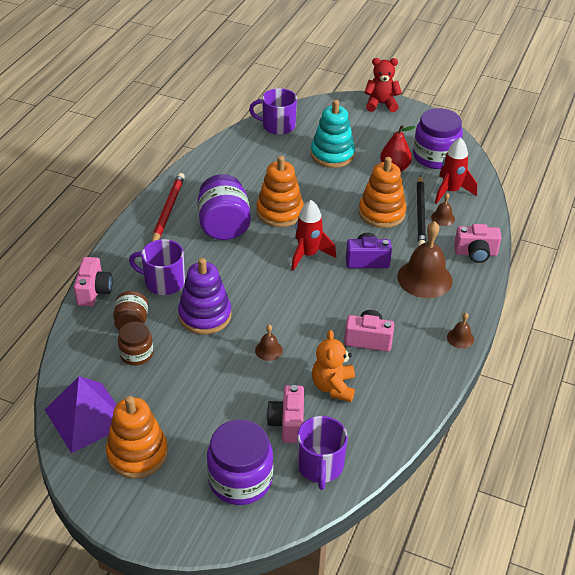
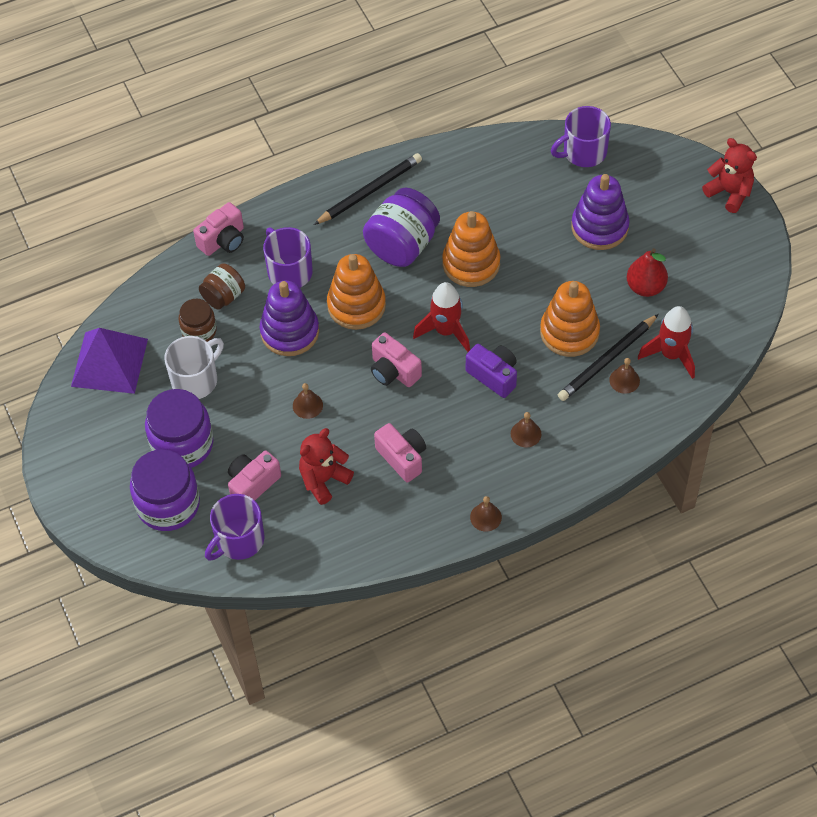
camera: 45 degrees right, 15 degrees up
(137, 453) = (116, 423): orange stacking toy -> orange stacking toy (356, 305)
(168, 210) = (370, 191): red pencil -> black pencil
(169, 386) = (195, 380): none -> white mug
(277, 126) = (583, 152): purple mug -> purple mug turned 75 degrees counterclockwise
(332, 155) = (599, 227): turquoise stacking toy -> purple stacking toy
(333, 387) = (323, 480): orange teddy bear -> red teddy bear
(424, 278) = (526, 434): brown bell -> brown bell, size x0.46
(435, 157) = (706, 301): purple jar -> purple jar (182, 444)
(475, 253) = (608, 442): pink camera -> pink camera (393, 371)

